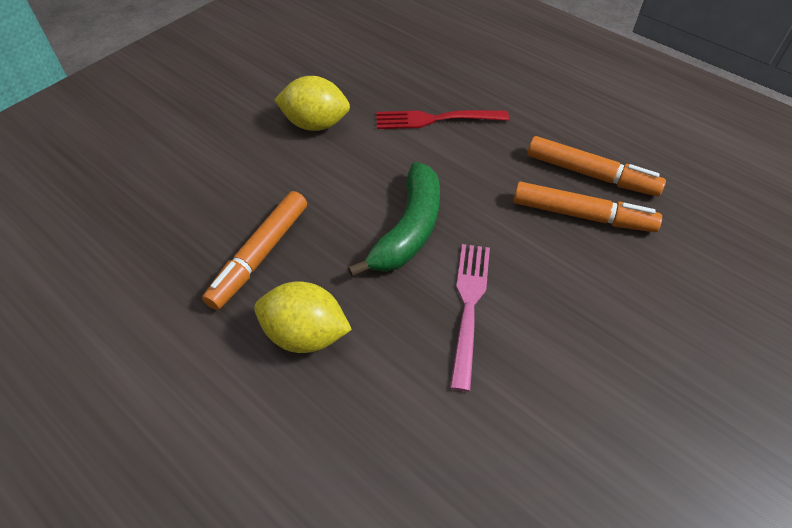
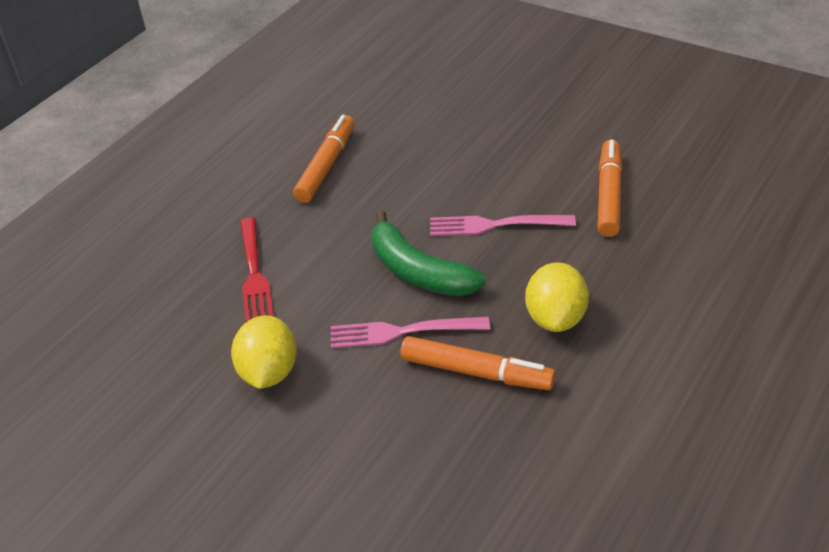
camera: 95 degrees left, 10 degrees down
(331, 208) = (401, 332): none -> pink fork
(408, 229) = (418, 272): green banana -> green banana turned 150 degrees counterclockwise
(582, 215) = (379, 169): orange marker -> orange marker (609, 195)

